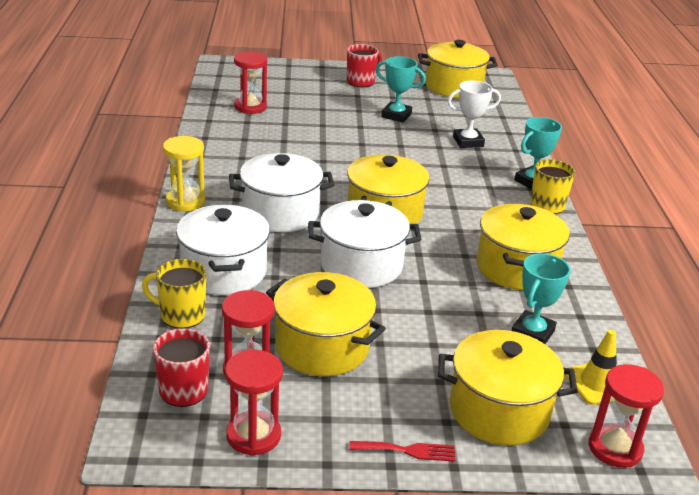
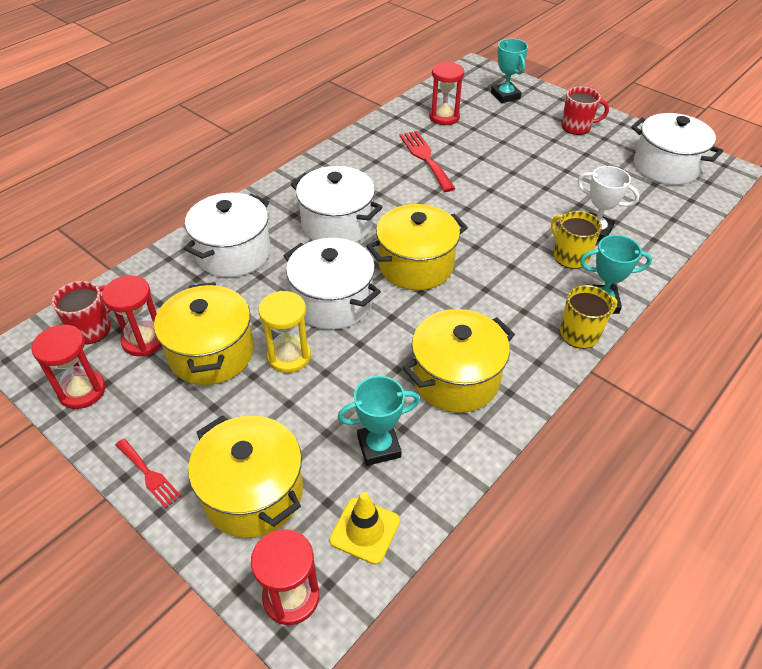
camera: 45 degrees right, 15 degrees up
(181, 315) = (163, 272): yellow mug -> yellow mug (570, 256)
(185, 201) = (286, 181): yellow hourglass -> yellow hourglass (289, 356)
(280, 140) = (425, 158): none -> red fork
(396, 115) = (562, 174): turquoise trophy -> turquoise trophy (505, 96)
(454, 87) = (666, 166): yellow pot -> white pot

